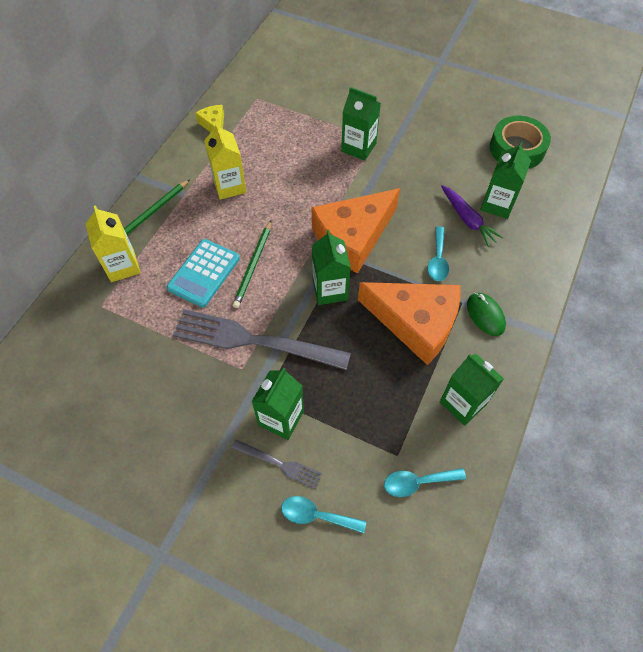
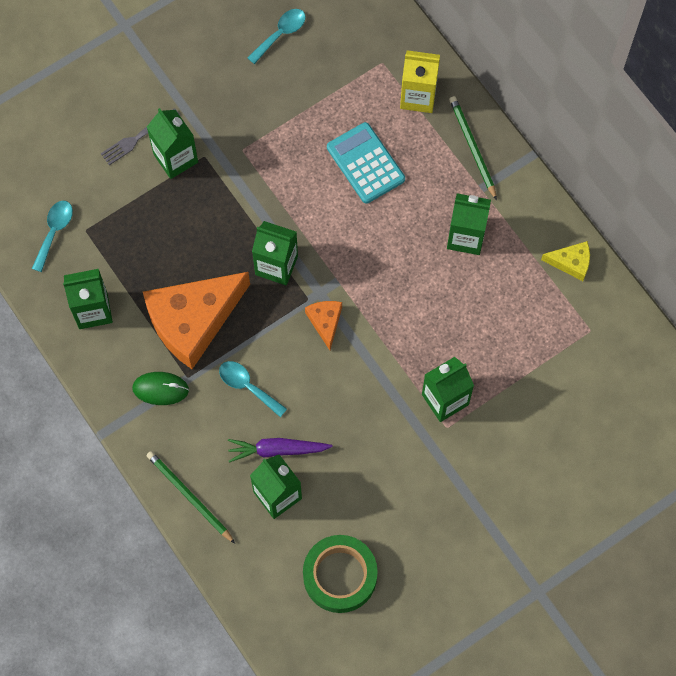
camera: 120 degrees right, 10 degrees up
(229, 186) = (466, 237): yellow carton -> green carton
(253, 265) = (347, 211): green pencil -> green pencil (189, 496)
(253, 340) = (264, 171): grey fork -> none
(316, 515) = (80, 144): turquoise spoon -> turquoise spoon (281, 34)
(353, 237) = (325, 322): orange cheese -> orange cheese, size x0.45

